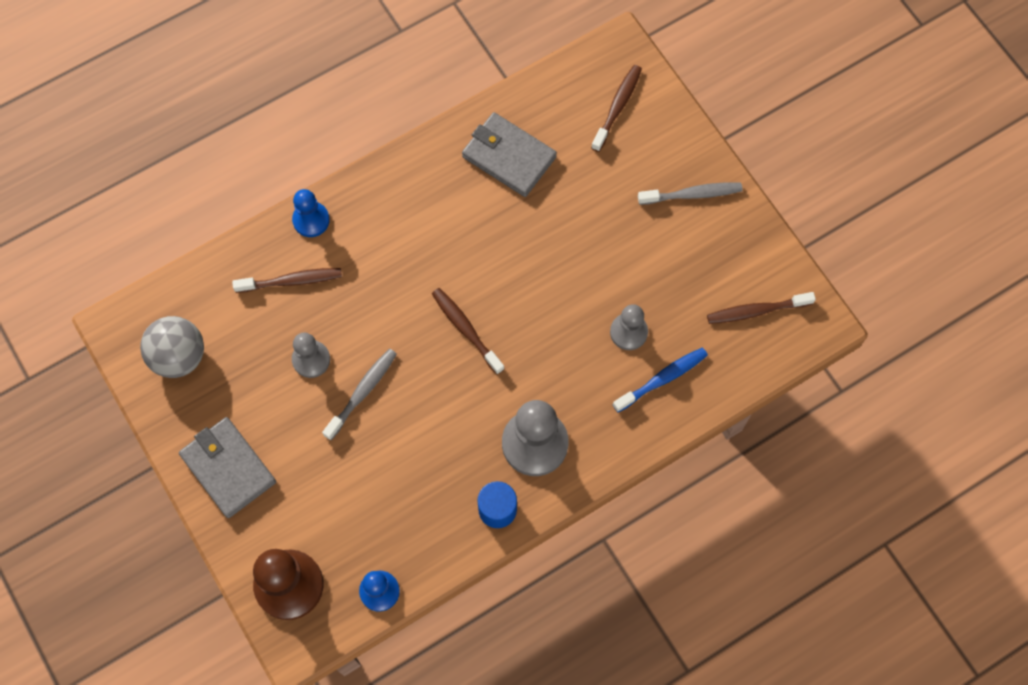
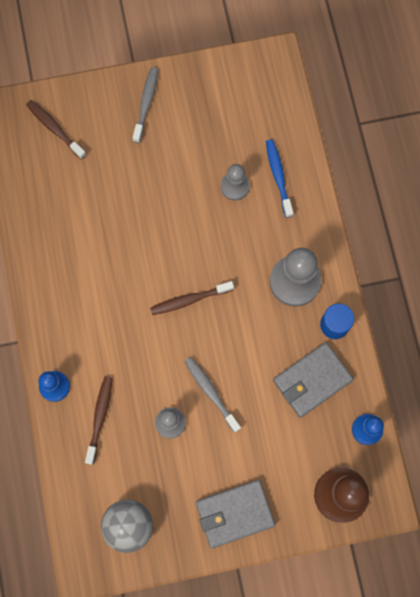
camera: 70 degrees left, 5 degrees up
(509, 157) = (62, 220): grey wallet -> grey wallet (312, 380)
(756, 311) = (251, 95): brown toothbrush -> none

